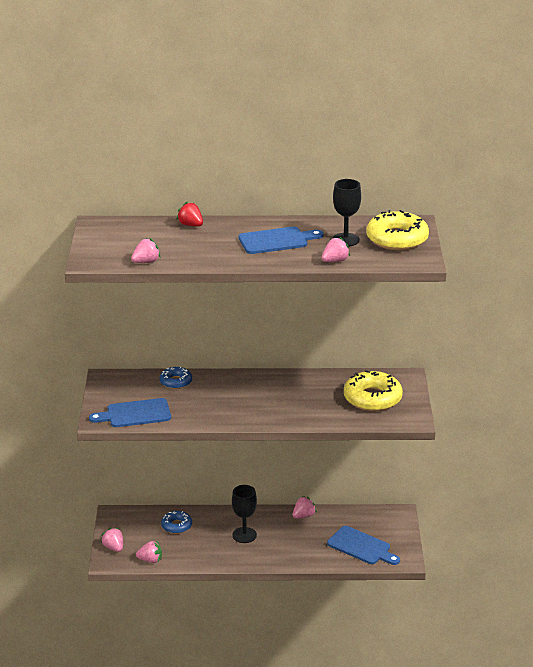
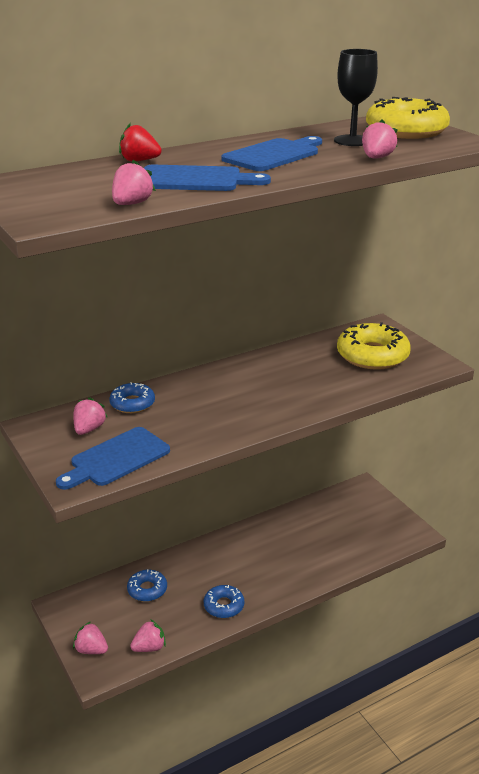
camera: 30 degrees left, 0 degrees up
(219, 554) = (224, 606): none -> blue donut
(244, 535) = (232, 570): black goblet -> none
(303, 516) = (275, 524): pink strawberry -> pink strawberry (89, 429)
(361, 547) = (362, 536): blue cutting board -> blue cutting board (195, 180)

